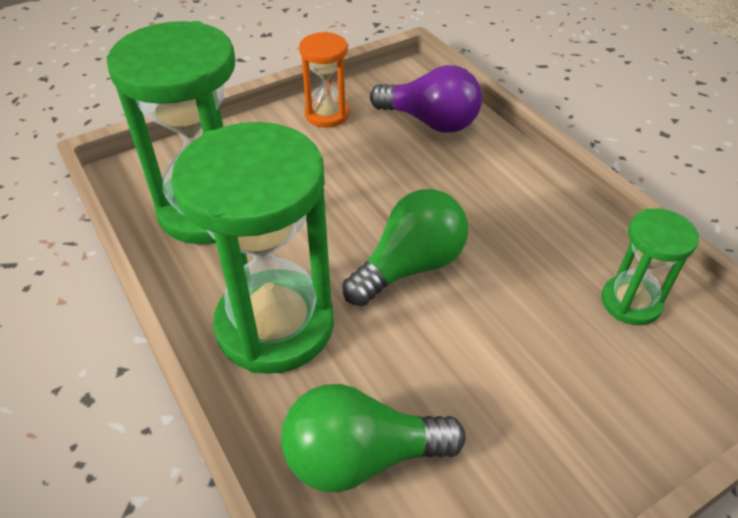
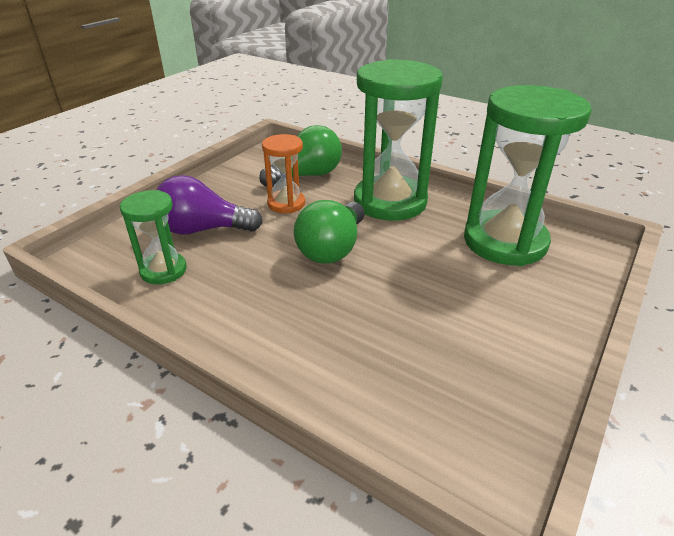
camera: 155 degrees right, 10 degrees down
(327, 114) = (522, 359): orange hourglass -> orange hourglass (286, 204)
(430, 122) = (404, 392): purple light bulb -> purple light bulb (203, 229)

